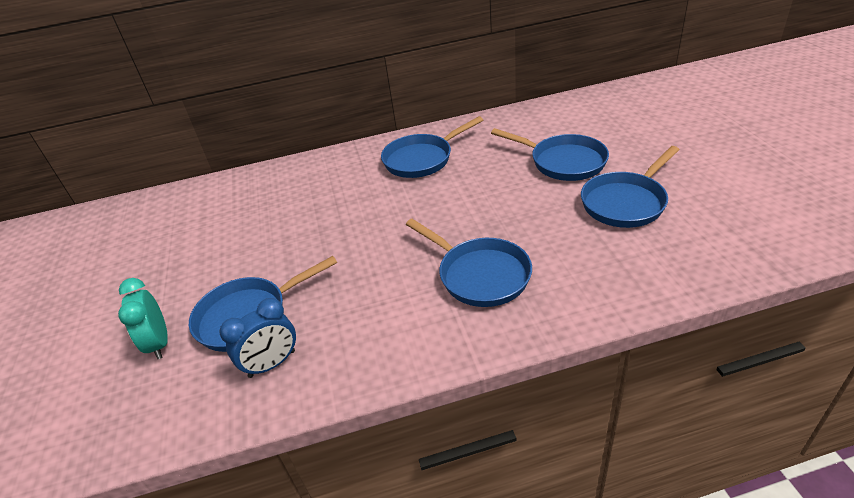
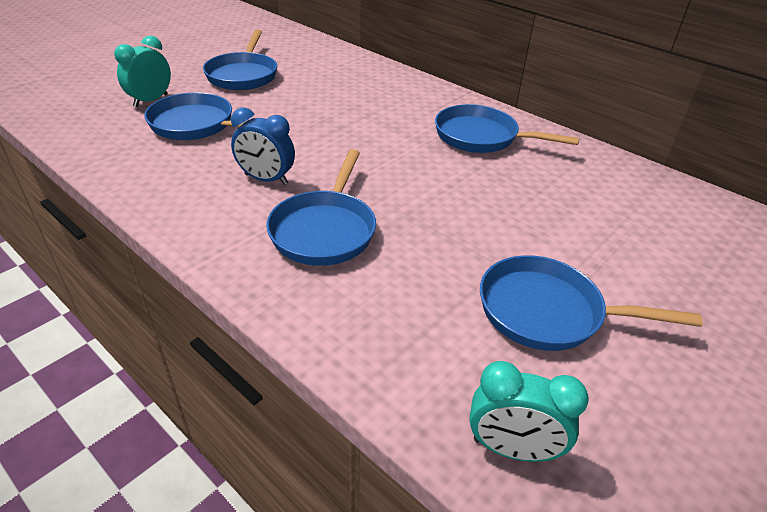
camera: 50 degrees right, 0 degrees up
(272, 364) = (149, 155): blue clock -> blue clock (266, 179)
(563, 162) = (580, 235): blue pan -> blue pan (243, 75)
(726, 257) = (512, 449): none -> turquoise clock

